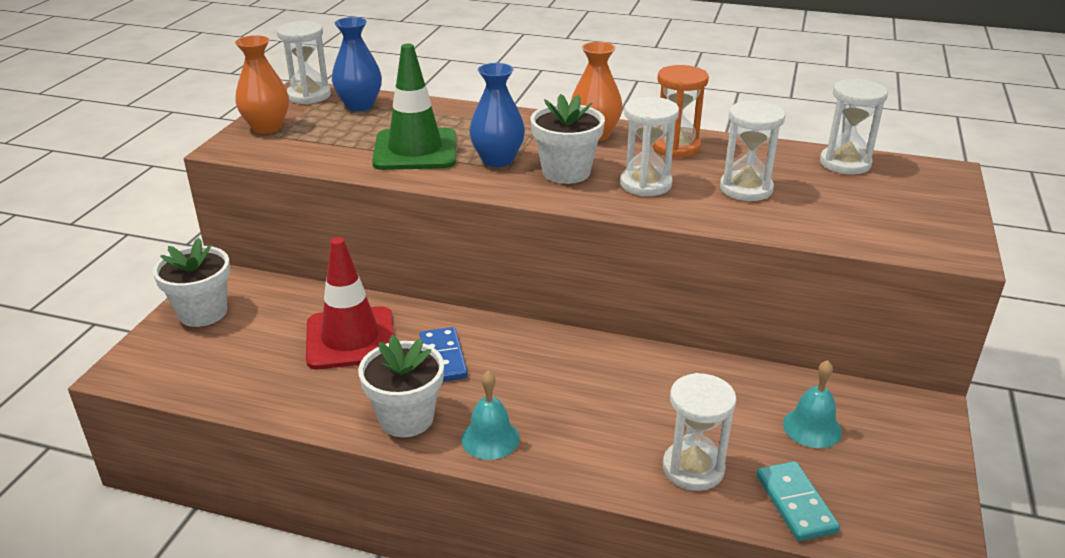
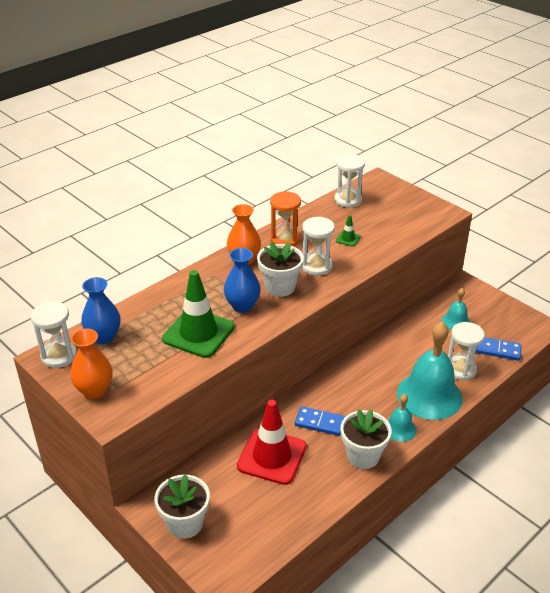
camera: 60 degrees left, 5 degrees up
(594, 449) = (429, 395): none -> turquoise bell
(746, 189) = (348, 239): white hourglass -> green traffic cone
(795, 503) = (498, 350): turquoise domino -> blue domino

